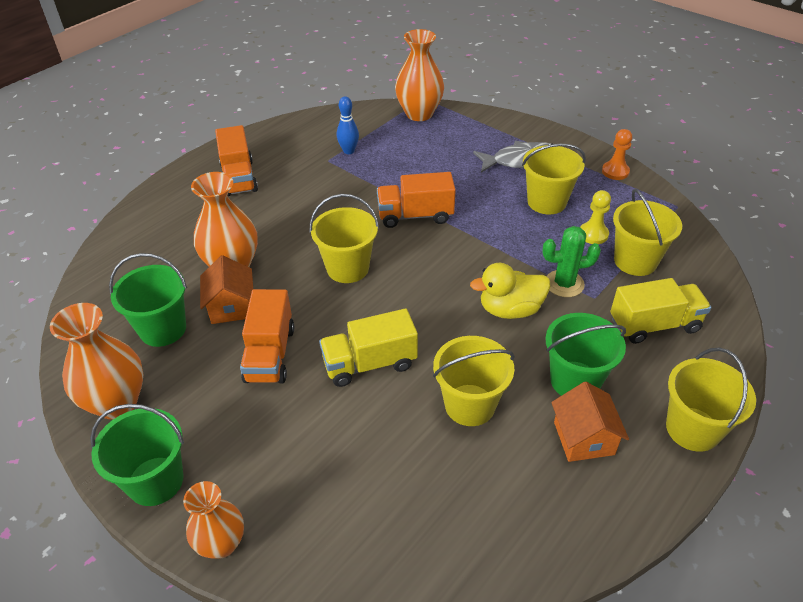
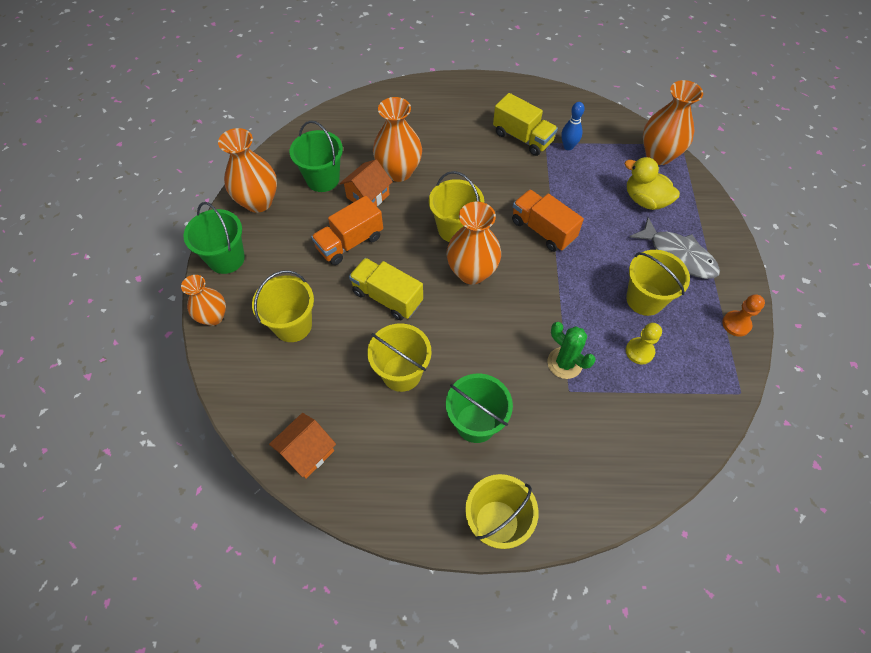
camera: 50 degrees right, 15 degrees up
(239, 178) = (477, 112): orange truck -> none
(408, 285) = (472, 272): none -> orange vase
(510, 309) = (506, 344): yellow duck -> yellow duck (645, 200)
(583, 438) = (430, 456): orange house -> orange house (307, 452)
(635, 261) = (638, 397): yellow bucket -> yellow bucket (292, 325)
(654, 325) = (578, 446): yellow truck -> yellow truck (522, 137)

